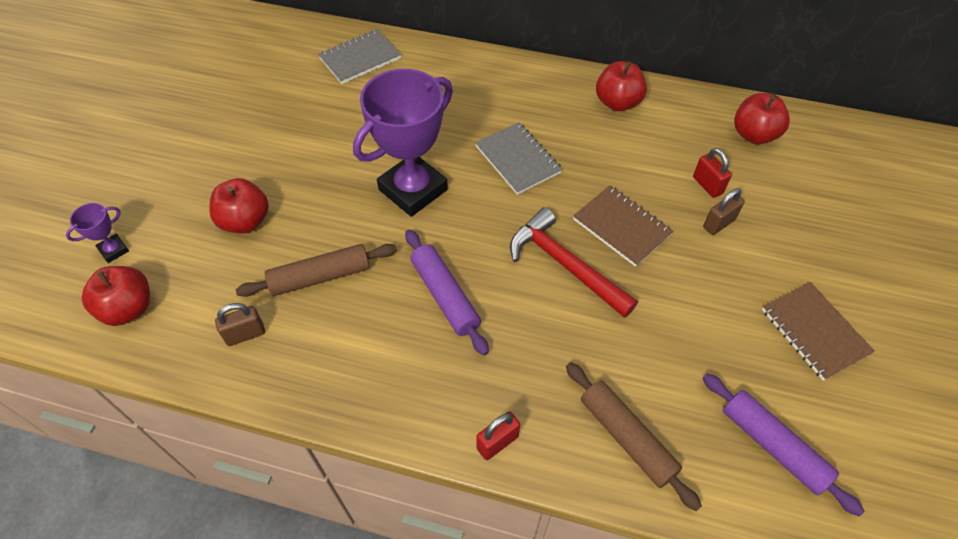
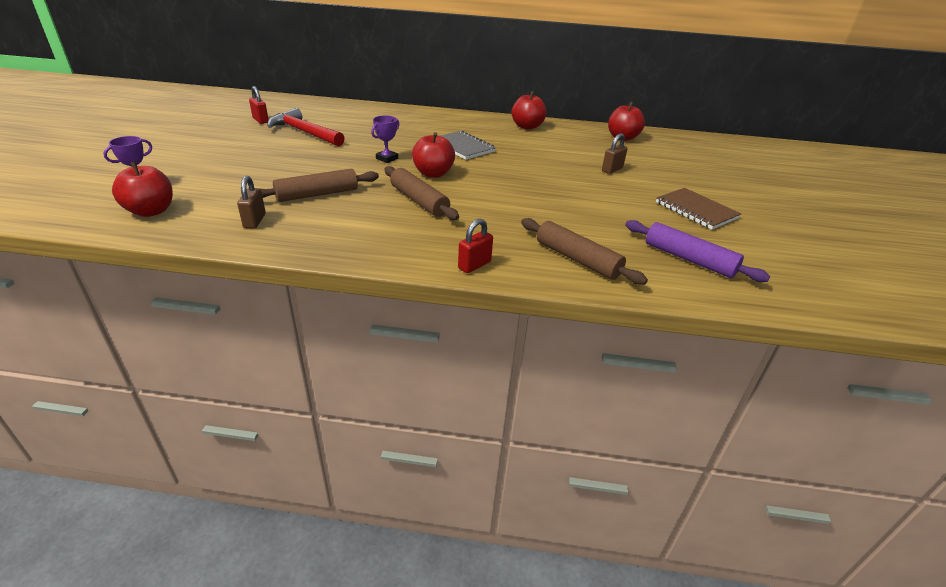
camera: 10 degrees left, 20 degrees down
(245, 221) = (254, 172): red apple -> red apple (433, 174)
(245, 334) = (254, 221): brown padlock -> brown padlock turned 60 degrees counterclockwise
(360, 58) = (341, 110): grey notebook -> none
(413, 189) = (387, 158): purple trophy -> purple trophy, size x0.43
(445, 296) = (419, 201): purple rolling pin -> brown rolling pin
(565, 265) = (507, 187): red hammer -> red hammer (304, 132)
(621, 227) = (544, 171): brown notebook -> none
(707, 185) = (598, 156): red padlock -> red padlock (260, 120)

